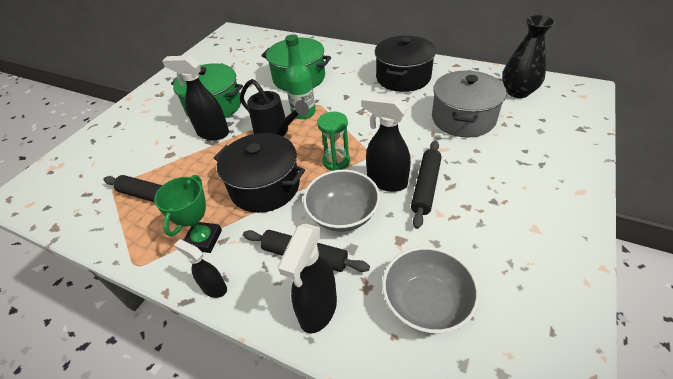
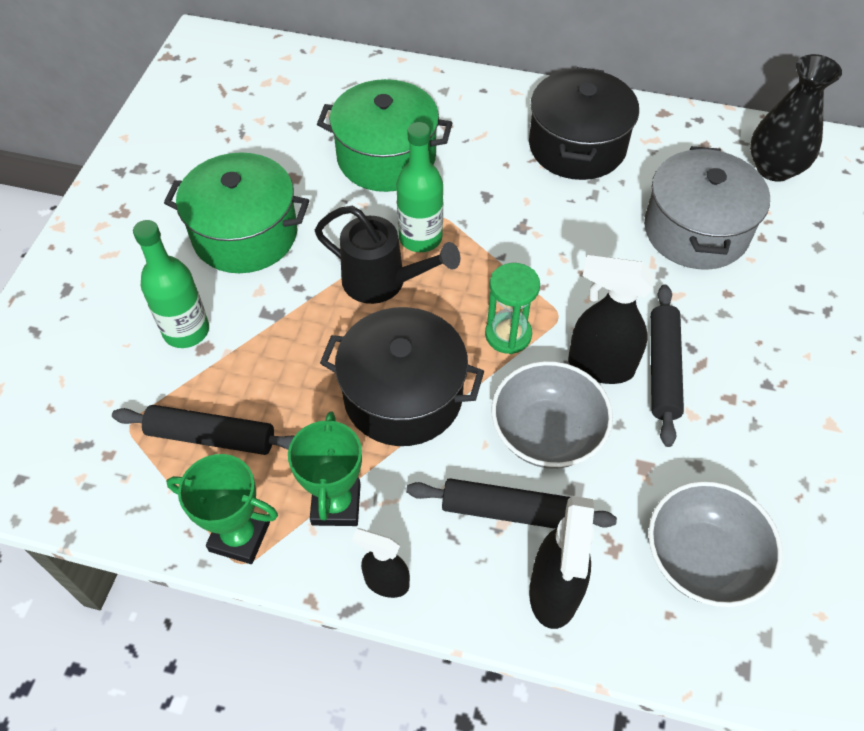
camera: 15 degrees left, 10 degrees up
(142, 250) = (239, 536): none -> green trophy
(164, 146) = (186, 331): none -> green bottle
(212, 133) = (267, 295): black spray bottle -> none

